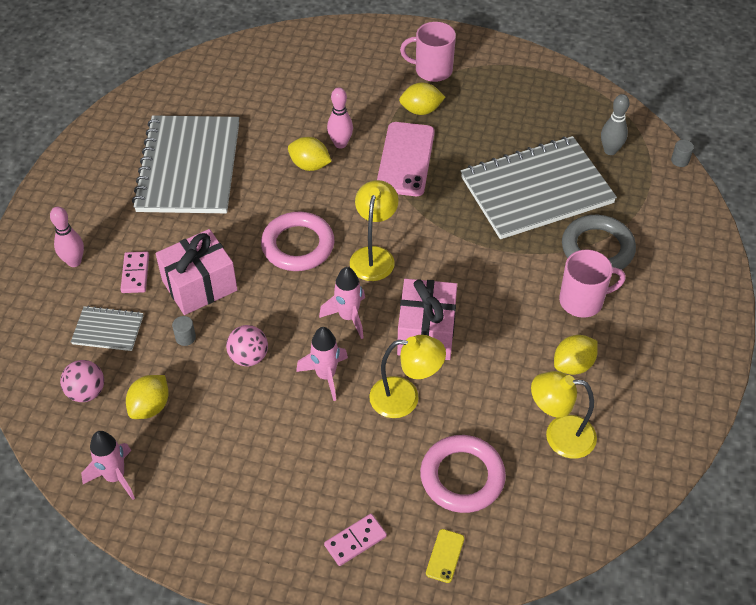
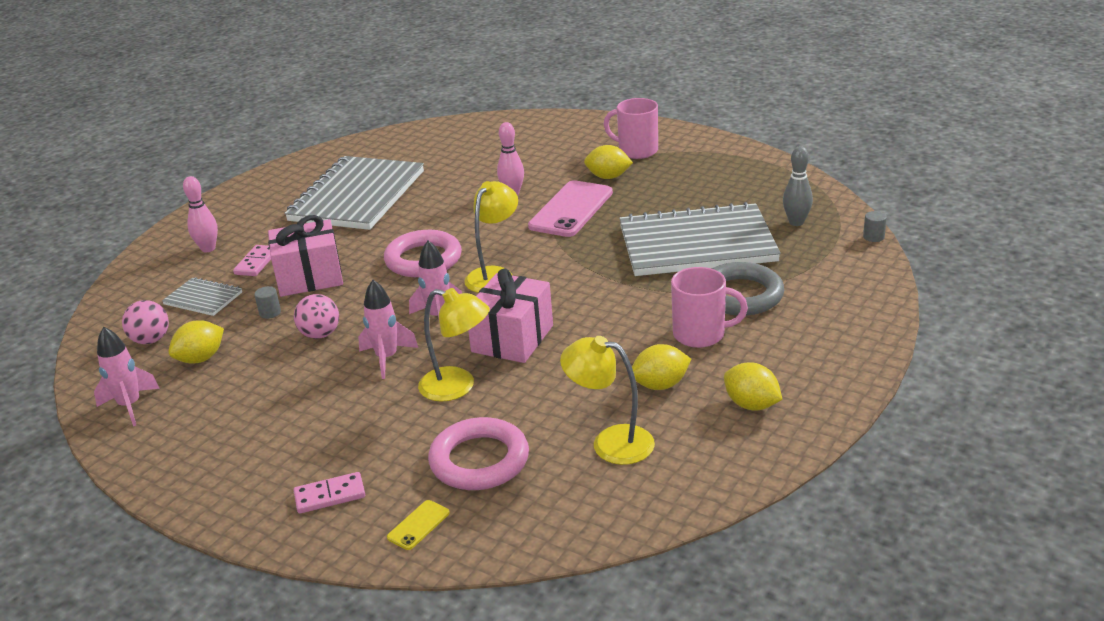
camera: 20 degrees right, 20 degrees down
(310, 165) = (472, 205): yellow lemon -> yellow lemon (751, 405)

